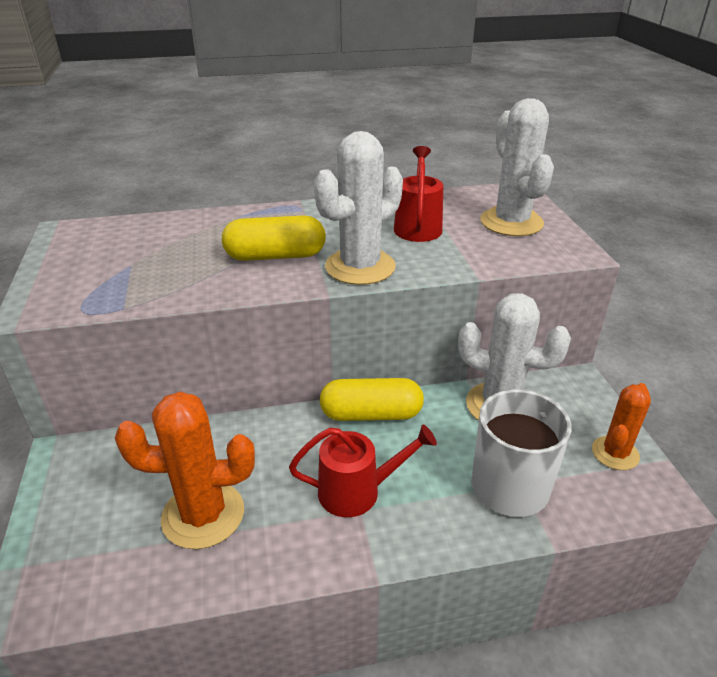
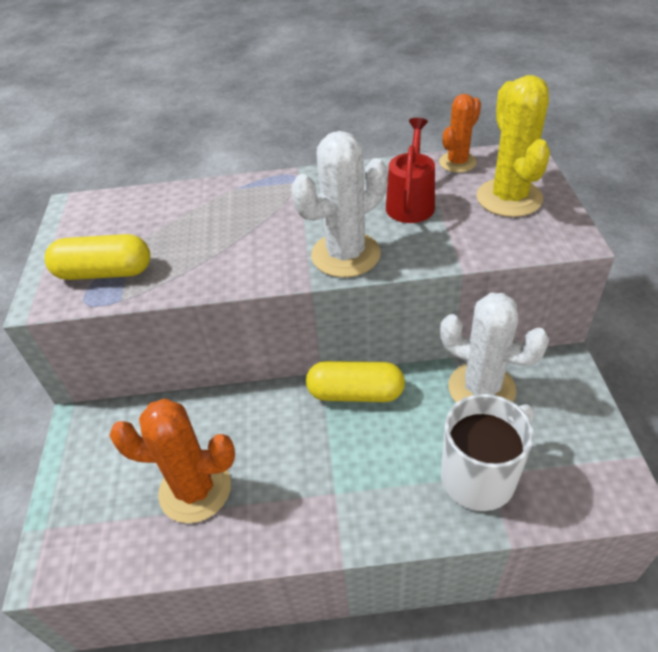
camera: 10 degrees right, 10 degrees up
(275, 256) = (265, 240): yellow capsule -> yellow capsule (105, 272)
(358, 491) = (334, 474): red watering can -> none
(511, 222) = (509, 198): white cactus -> yellow cactus
(615, 453) = (588, 447): orange cactus -> orange cactus (457, 162)

